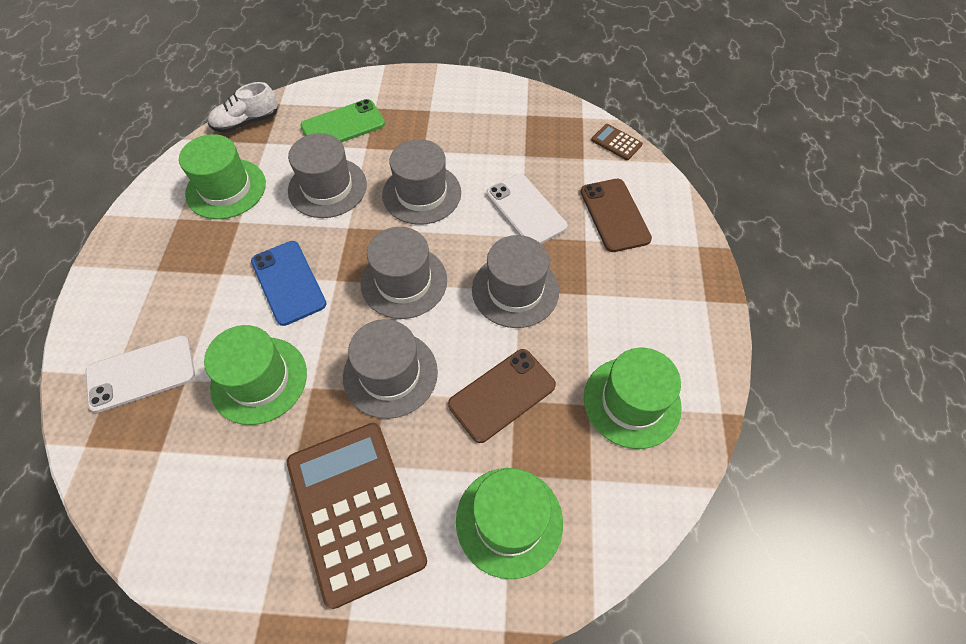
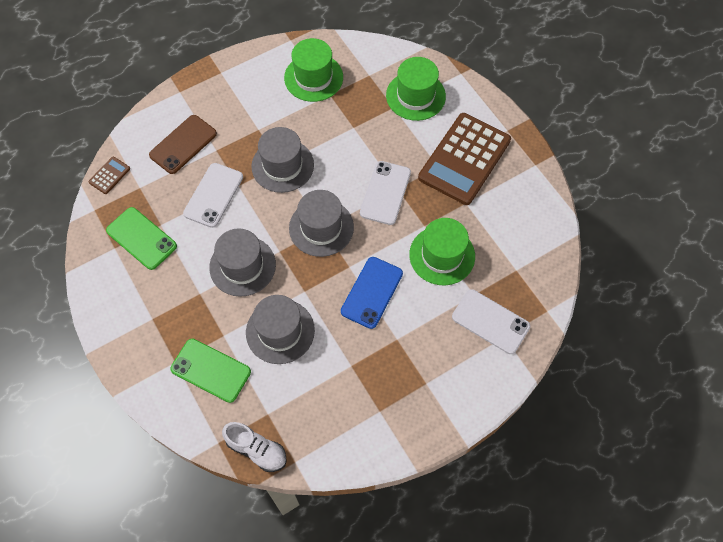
camera: 125 degrees left, 5 degrees up
(226, 189) = (331, 402): green hat -> none
(390, 374) = (385, 193): grey hat -> white phone
(502, 395) = (355, 134): brown phone -> none
(520, 136) = (141, 238): none -> green phone
(616, 142) = (109, 175): brown calculator -> brown calculator turned 150 degrees counterclockwise

